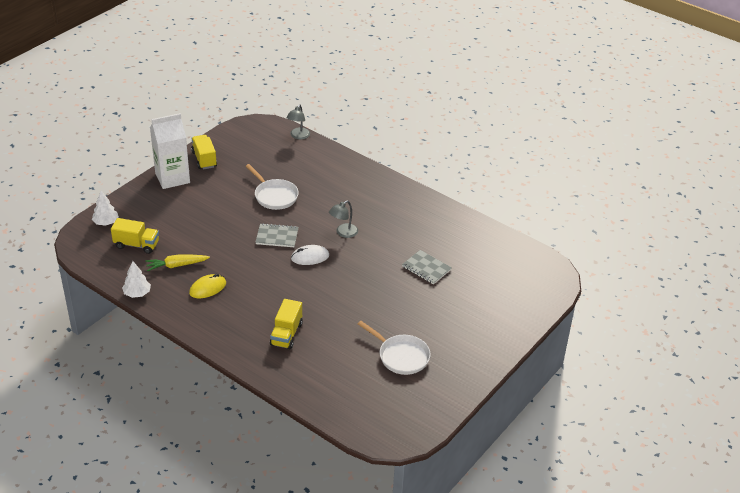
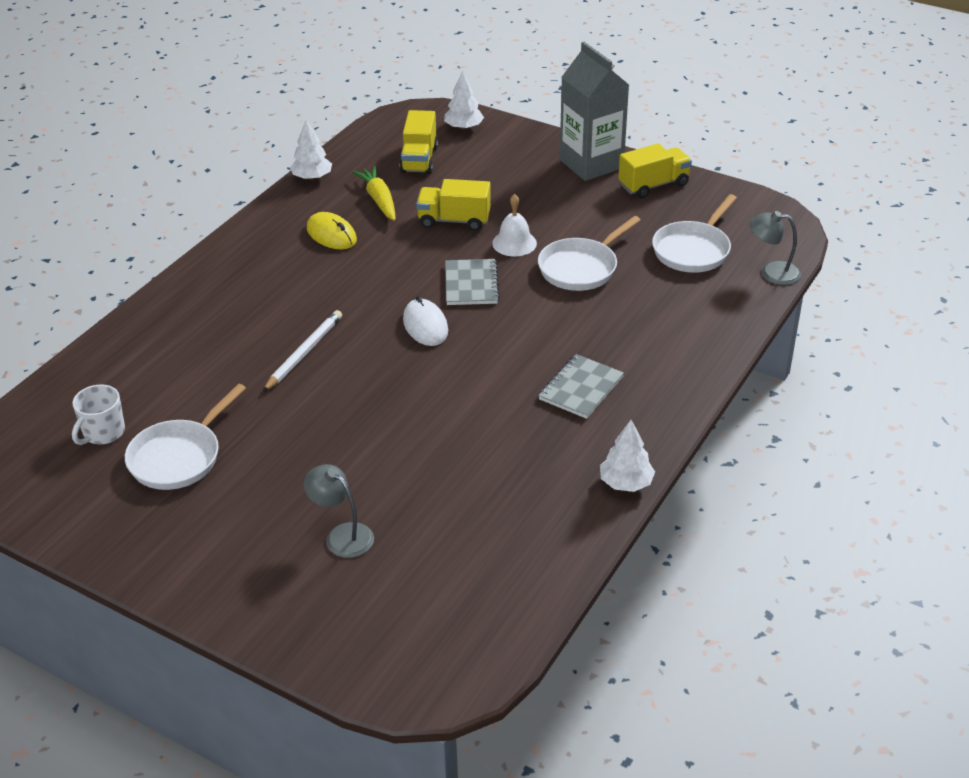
camera: 85 degrees right, 0 degrees up
(172, 178) = (591, 164): white carton -> grey carton
(243, 216) = (514, 243): none -> white bell
(271, 156) = (693, 250): none -> white pan
(286, 334) = (231, 323): yellow truck -> yellow truck (454, 220)
(322, 305) = (304, 353): none -> white pencil
(343, 233) = (501, 356): grey lamp -> grey lamp (342, 535)
(375, 388) = (103, 433): none -> white mug
(426, 268) = (421, 472): grey notebook -> grey notebook (581, 388)
(443, 206) = (626, 483): none -> white tree

